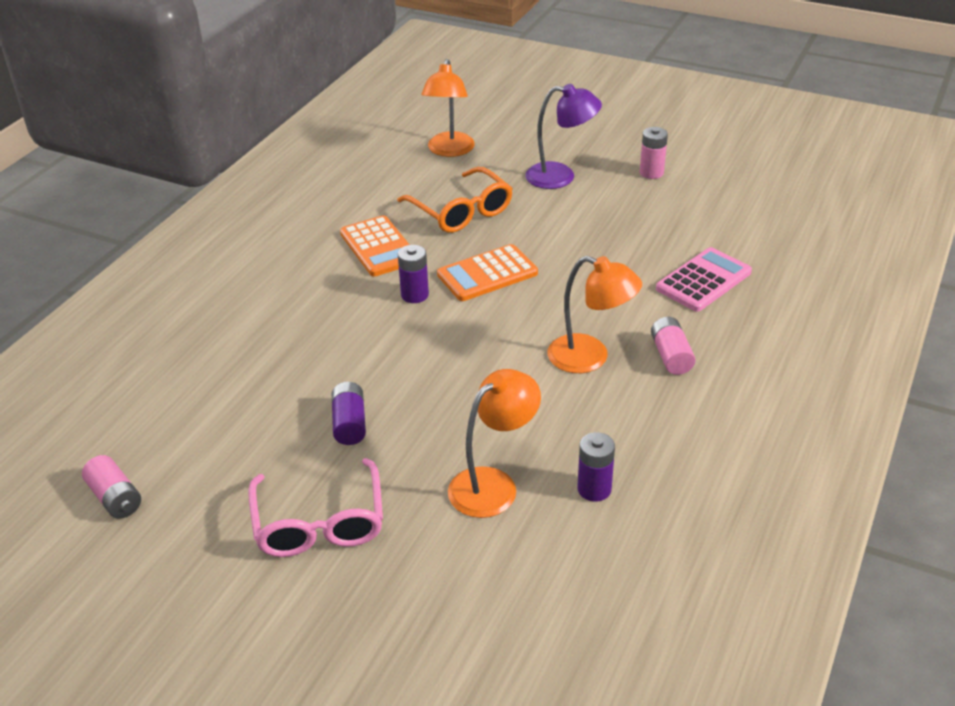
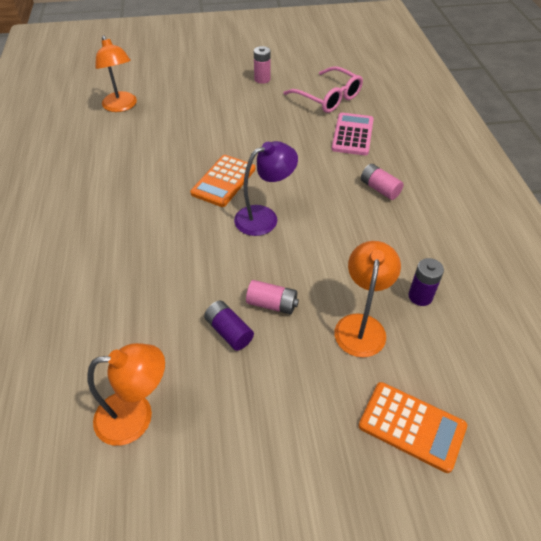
camera: 35 degrees left, 10 degrees up
(115, 498) = (98, 496): pink battery -> pink battery (272, 304)
(319, 522) = (276, 420): pink glasses -> pink glasses (328, 97)
(379, 247) = (132, 191): orange calculator -> orange calculator (412, 426)
(414, 295) = (188, 215): purple battery -> none
(461, 211) = (167, 145): orange glasses -> none
(561, 177) = (210, 99): purple lamp -> purple lamp (264, 217)
(590, 358) = (337, 210): orange lamp -> orange lamp (136, 416)

